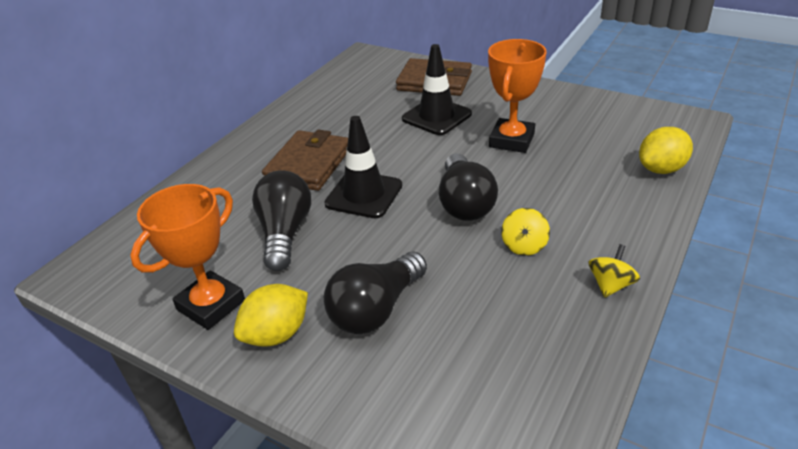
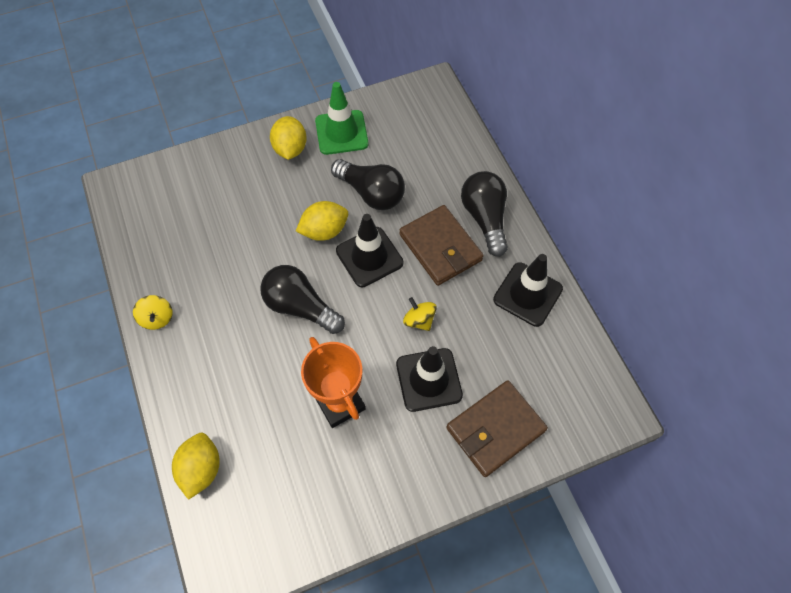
camera: 125 degrees right, 25 degrees up
(211, 305) = (341, 132): orange trophy -> green traffic cone
(309, 111) = (527, 294): none -> black traffic cone
(366, 237) = (324, 231): none -> yellow lemon
(376, 309) = (262, 198): black light bulb -> black light bulb (485, 218)
(524, 245) = (230, 304): yellow spinning top -> yellow spinning top (419, 320)

